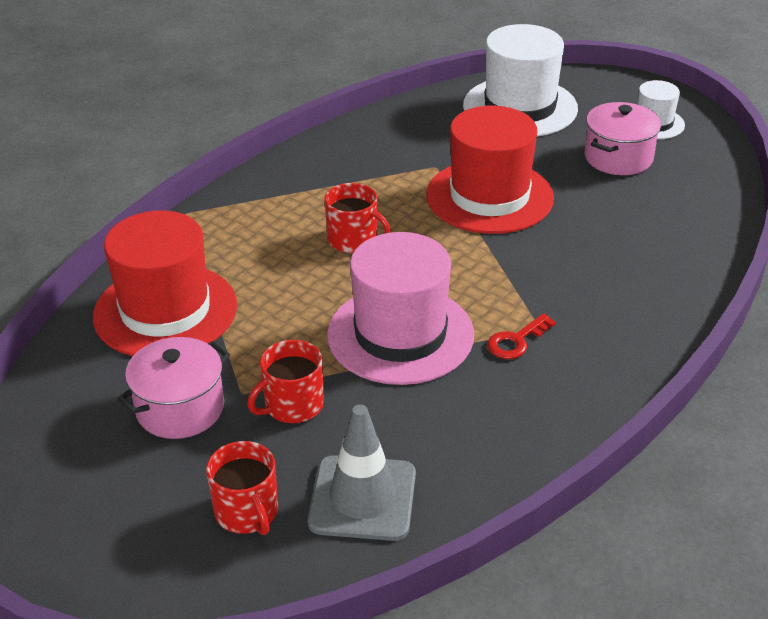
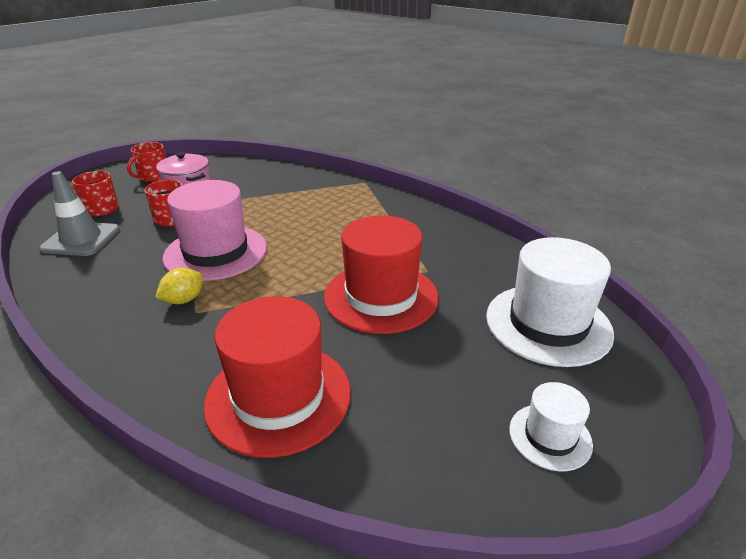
camera: 90 degrees right, 5 degrees down
(165, 311) = (271, 183): red hat -> red hat (278, 396)
(354, 240) = (327, 235): red mug -> red mug (153, 176)
(516, 341) = (184, 300): red key -> yellow lemon
(618, 158) = (459, 391): pink pot -> none

